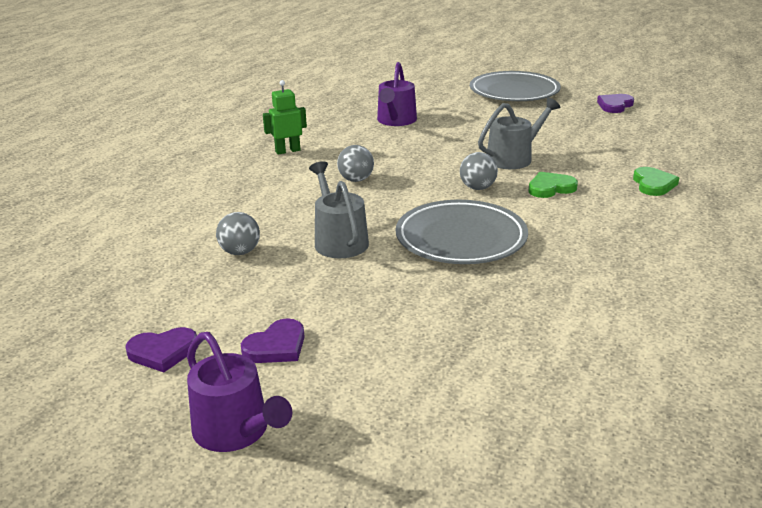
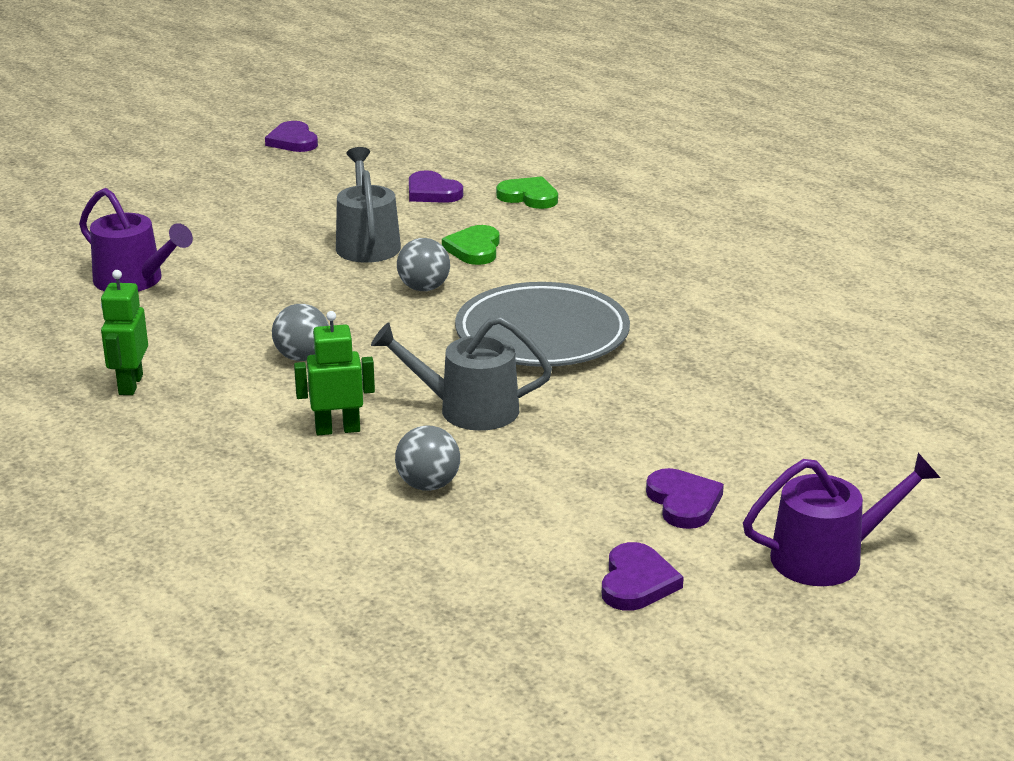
camera: 65 degrees left, 0 degrees up
(283, 210) = (337, 429): none -> green robot
(514, 92) = (153, 178): grey plate -> none
(610, 156) = (432, 192): none -> purple heart

